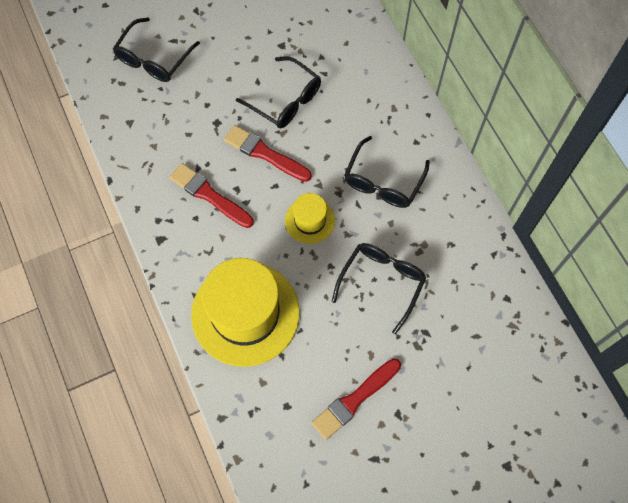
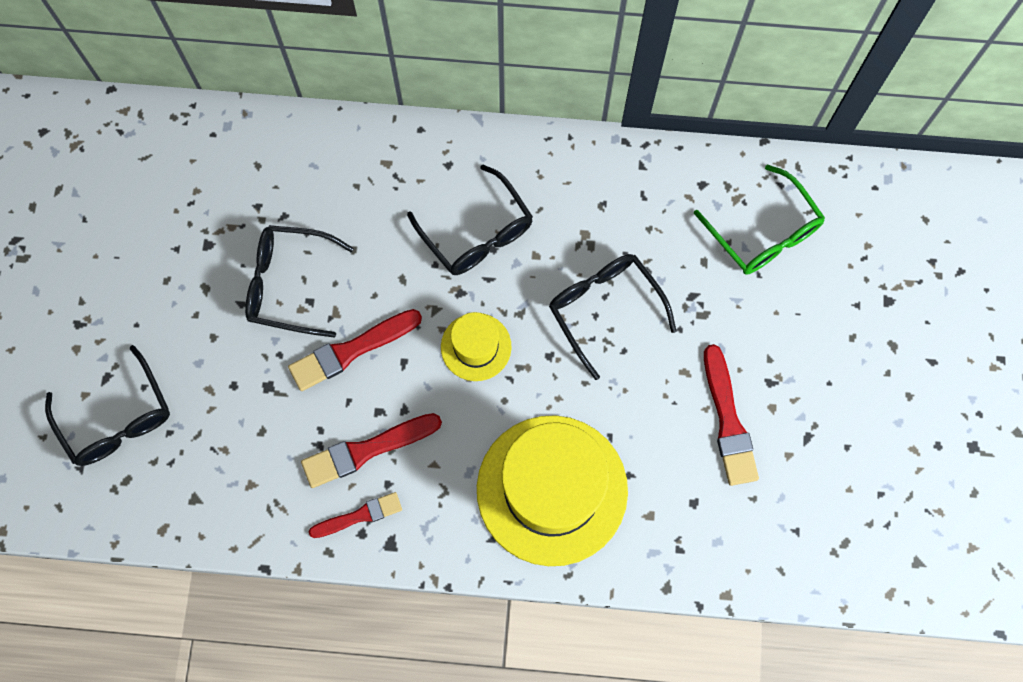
camera: 60 degrees left, 5 degrees up
(168, 213) = (359, 516): none -> red brush
(285, 100) = (290, 284): black glasses -> black glasses turned 150 degrees counterclockwise
(500, 354) = (763, 231): none -> green glasses

